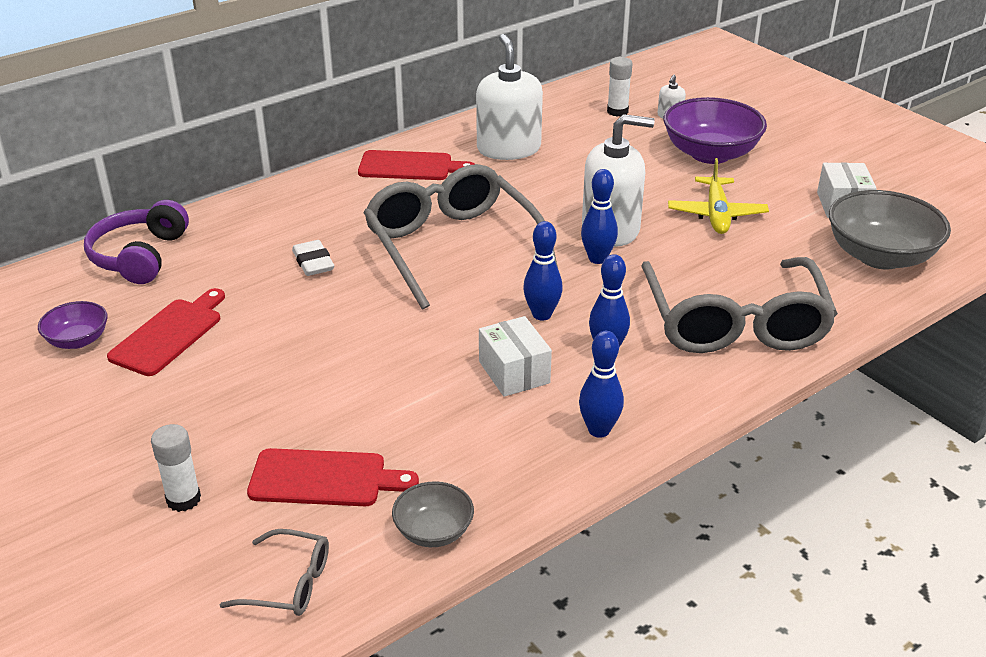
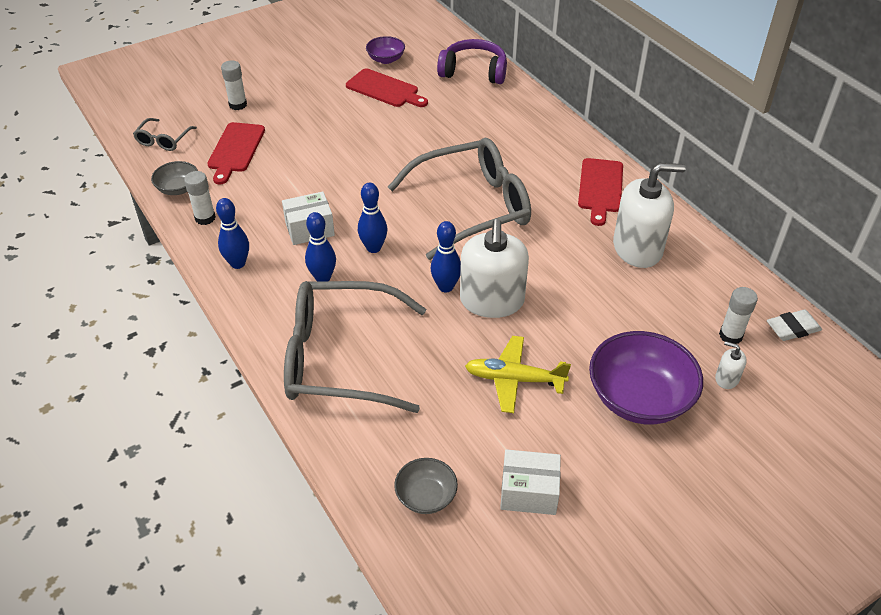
camera: 95 degrees right, 10 degrees up
(313, 262) = (458, 141): white eraser -> white eraser (792, 328)
(505, 483) = (205, 218): none -> white glue stick
(880, 256) = (426, 496): grey bowl -> grey bowl, size x0.52

